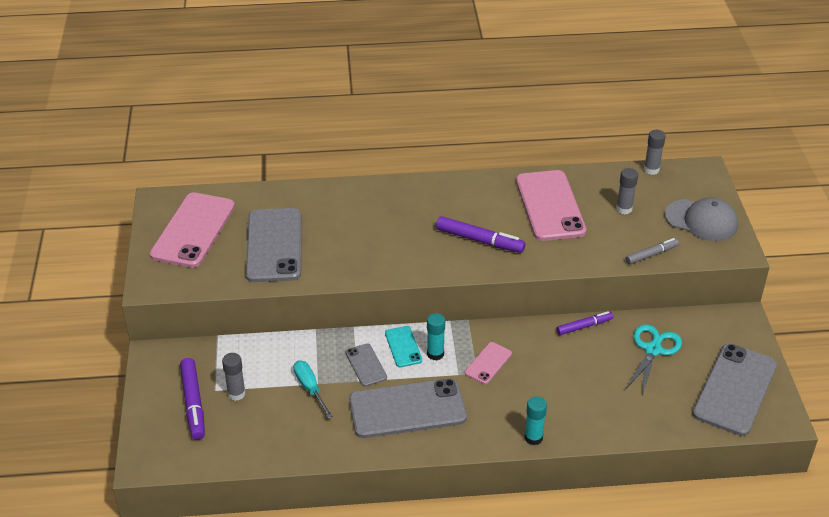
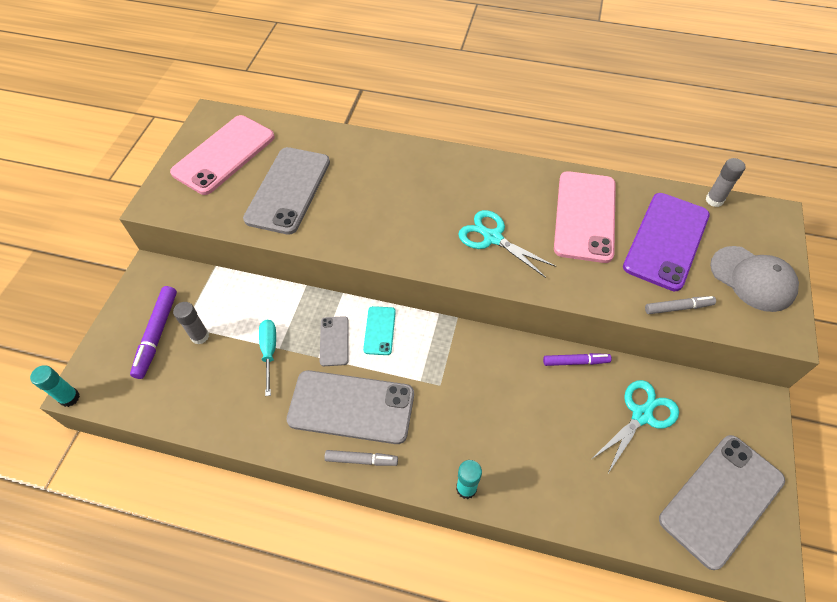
camera: 20 degrees right, 15 degrees up
(435, 354) = (407, 349): turquoise glue stick -> turquoise glue stick (69, 398)
(435, 443) = (361, 460): none -> grey marker
(479, 240) = (493, 238): purple marker -> turquoise scissors
(488, 363) = (456, 376): pink phone -> none
(624, 209) = (666, 241): grey glue stick -> purple phone

